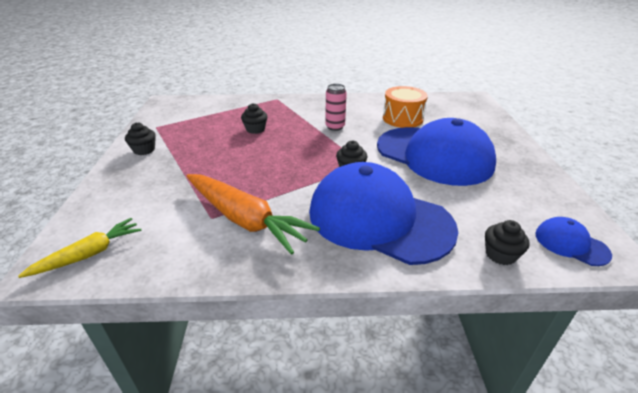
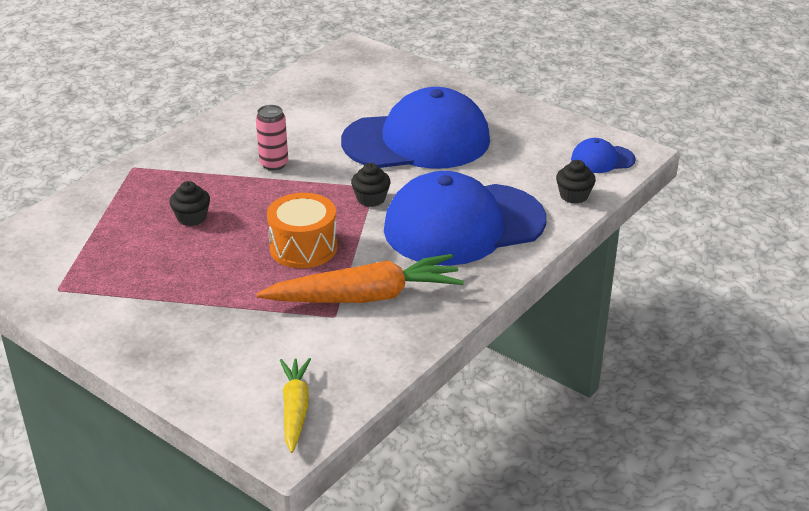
camera: 50 degrees left, 0 degrees up
(144, 150) = (114, 317): black cupcake -> none
(402, 118) = (324, 115): orange drum -> orange drum (303, 247)

